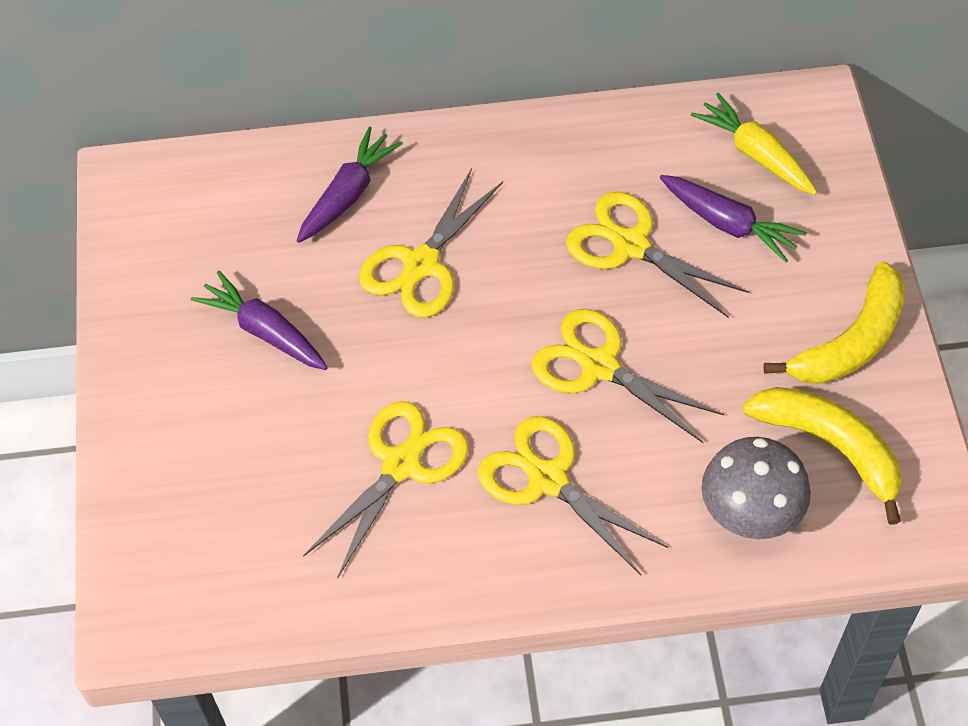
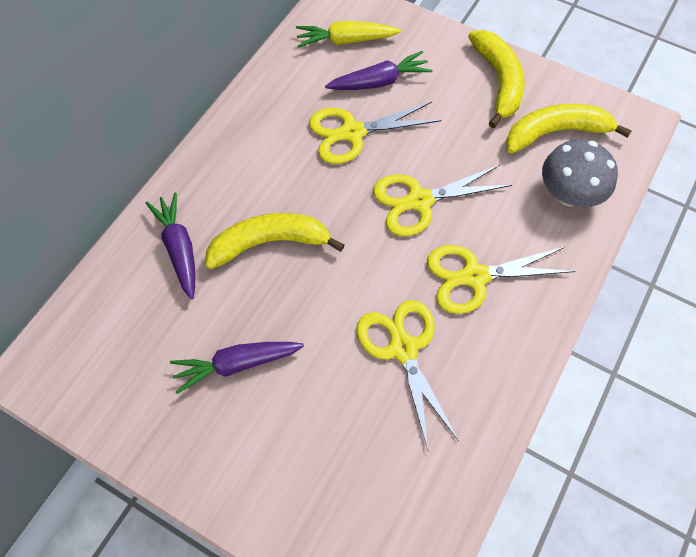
camera: 55 degrees left, 5 degrees up
(422, 264) = (269, 243): yellow scissors -> yellow banana

